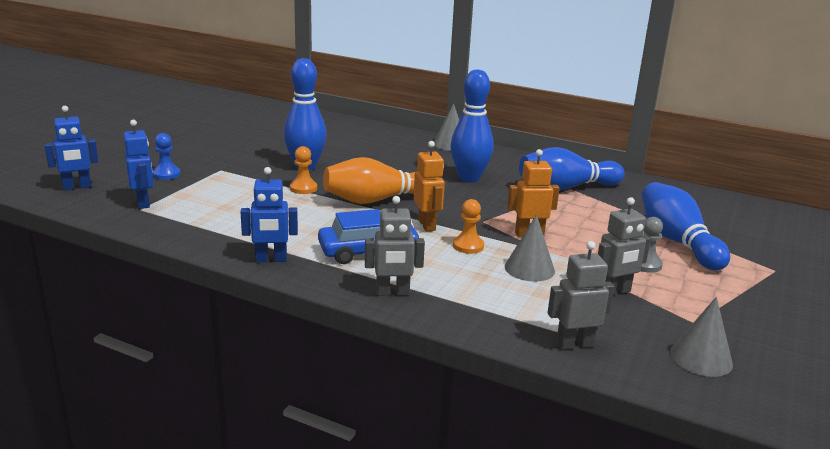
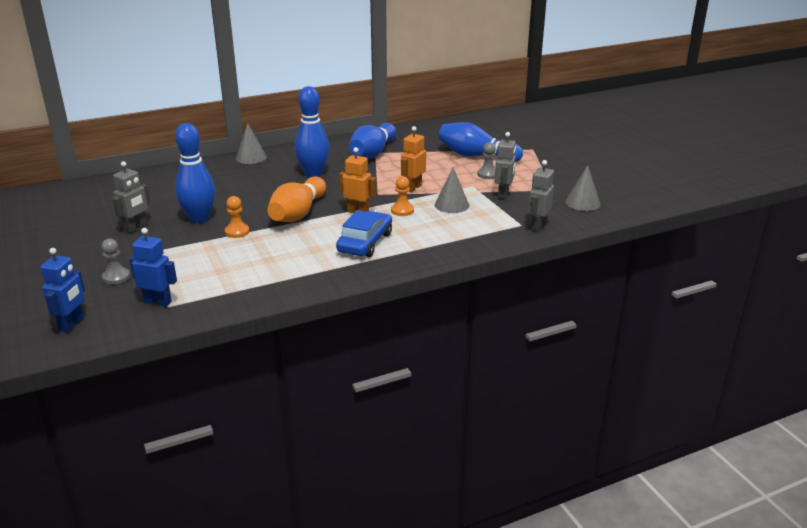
camera: 50 degrees left, 5 degrees up
(166, 174) = (116, 277): blue pawn -> grey pawn
(271, 259) = (330, 278): blue robot -> none
(392, 293) = (426, 254): grey robot -> grey robot (136, 228)

